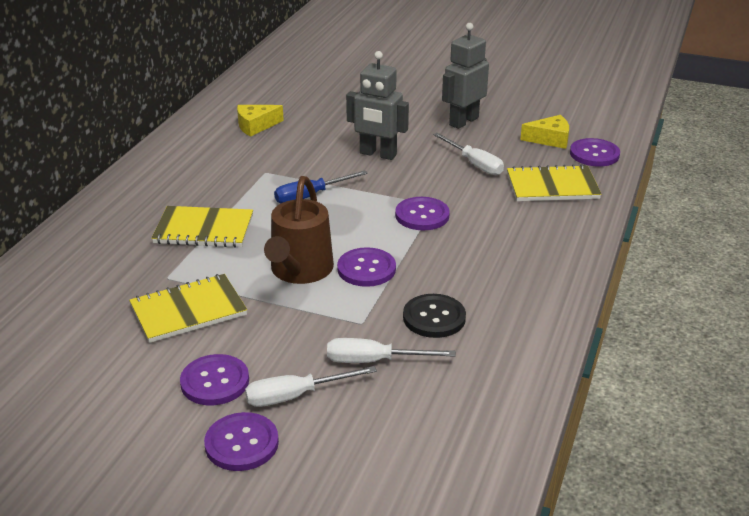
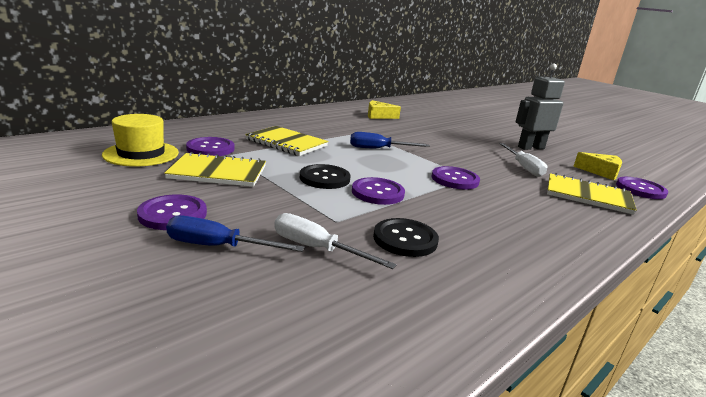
camera: 25 degrees right, 10 degrees down
(72, 320) = (141, 154): none -> yellow hat
(241, 443) = (126, 261): purple button -> purple button (210, 148)
(295, 396) = (218, 246): white screwdriver -> blue screwdriver
(299, 271) = (324, 178): brown watering can -> black button
(378, 154) = (449, 145): grey robot -> none

